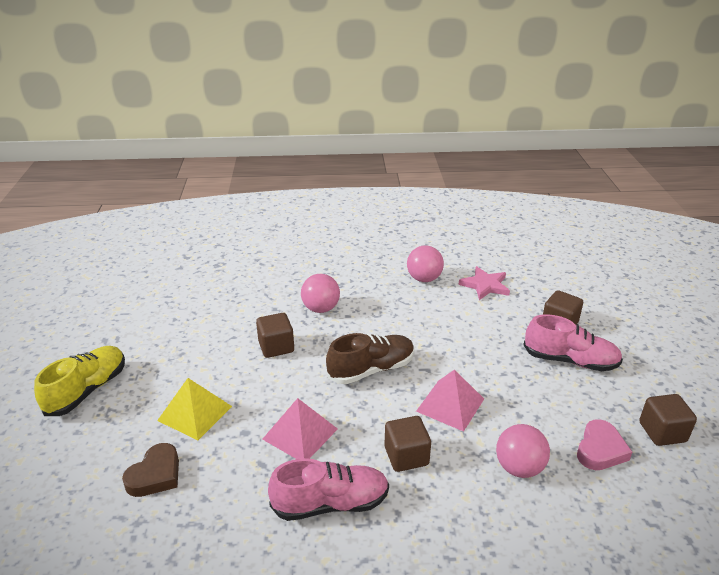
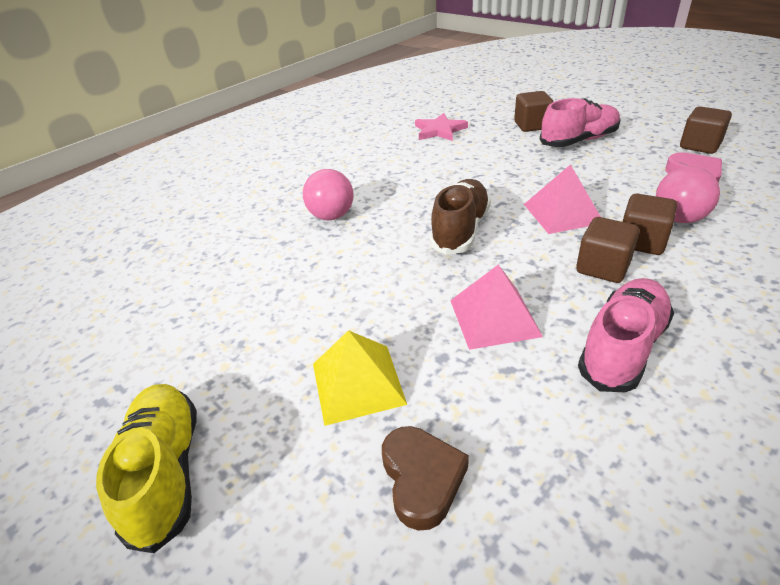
camera: 40 degrees left, 5 degrees up
(276, 347) = (341, 269): brown cube -> brown cube (641, 242)
(424, 279) = (385, 150): pink ball -> none

